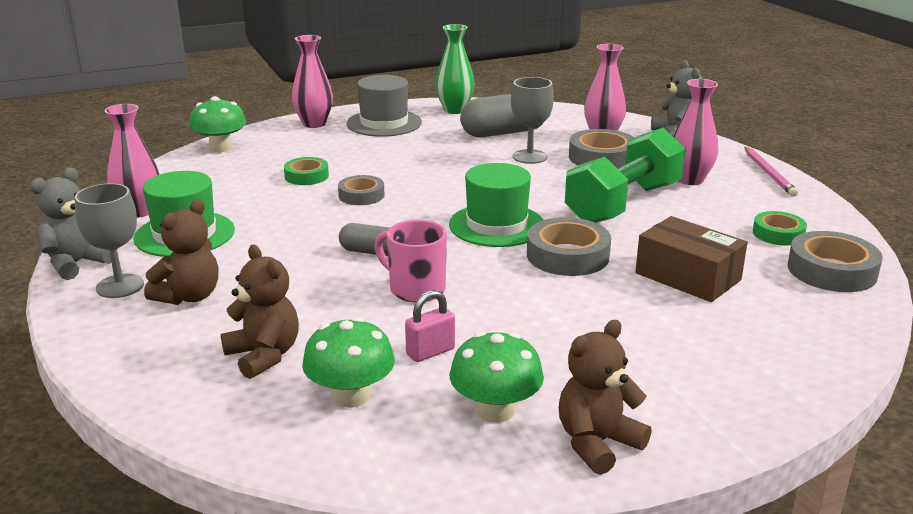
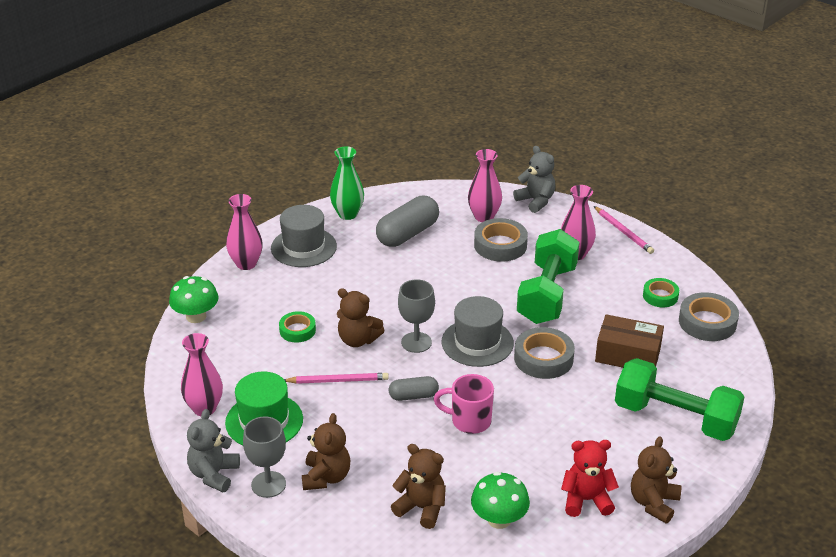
camera: 25 degrees left, 10 degrees up
(302, 221) = (338, 380): none -> pink pencil
(361, 195) = (358, 340): grey tape -> brown teddy bear
(430, 352) = (518, 470): pink padlock -> none
(495, 410) = (586, 500): green mushroom -> red teddy bear
(496, 225) = (477, 342): green hat -> grey hat
(529, 157) = (448, 259): grey goblet -> grey goblet (416, 342)
(709, 355) = (675, 418): none -> green dumbbell

